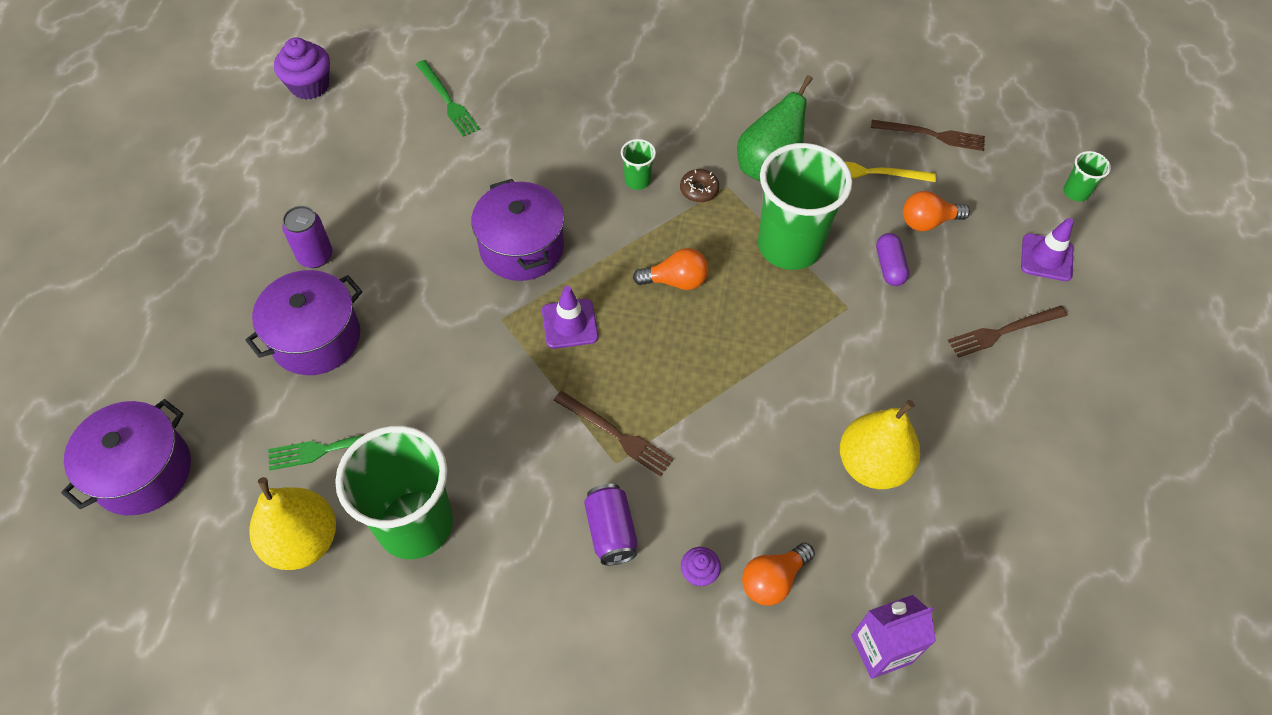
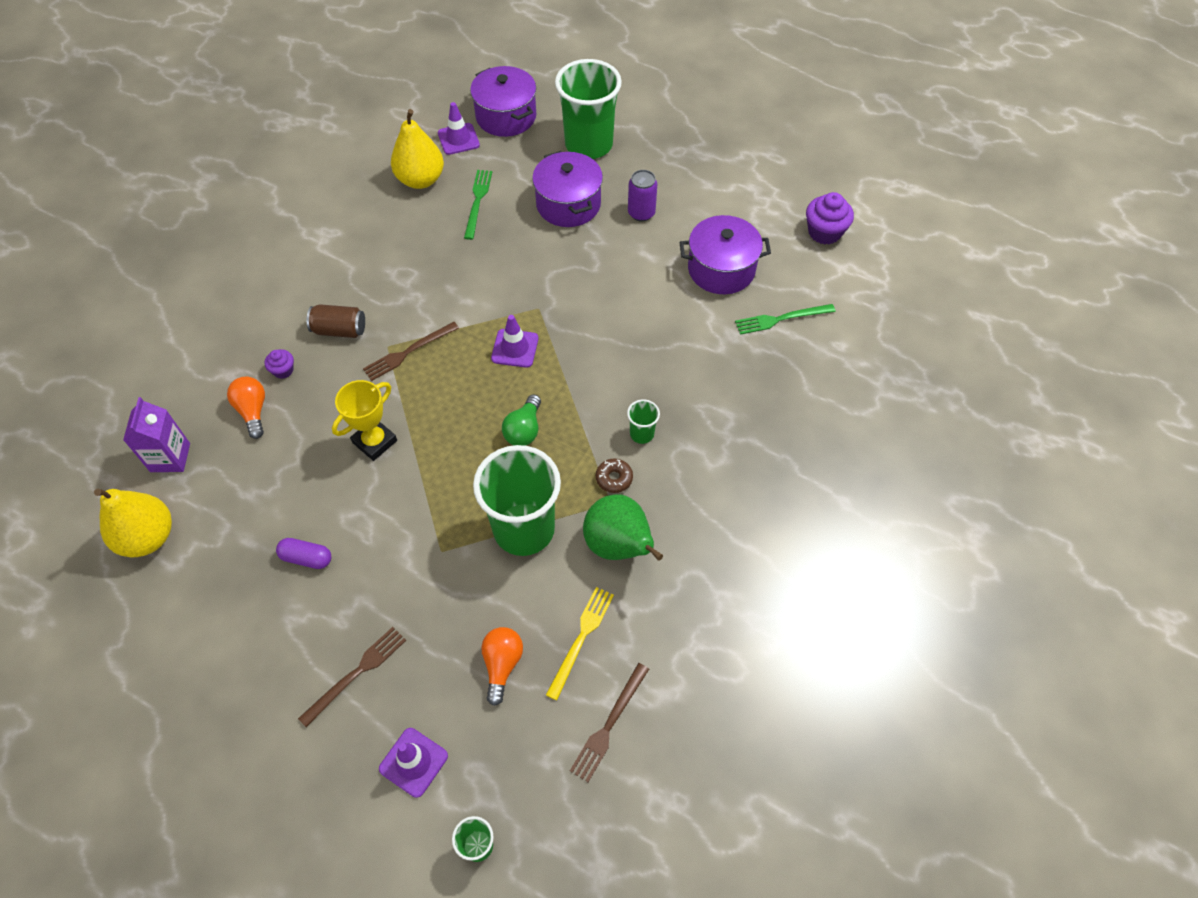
camera: 110 degrees right, 0 degrees up
(203, 521) = (458, 139): none -> purple traffic cone
(415, 524) = (402, 232): green cup -> green cup (589, 145)
(521, 247) = (600, 335): purple pot -> purple pot (721, 269)
(611, 531) = (339, 330): purple can -> brown can
(675, 281) = (524, 430): orange light bulb -> green light bulb
(753, 420) = (374, 441): none -> yellow trophy
(872, 465) = (296, 508): yellow pear -> yellow pear (148, 537)
(889, 266) = (467, 605): purple capsule -> purple capsule (306, 558)
(1003, 331) = (356, 673): brown fork -> brown fork turned 45 degrees clockwise

